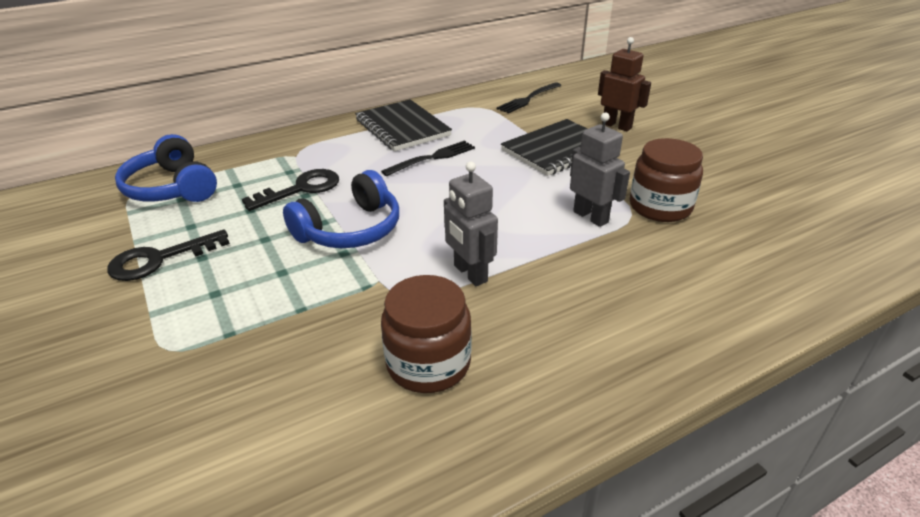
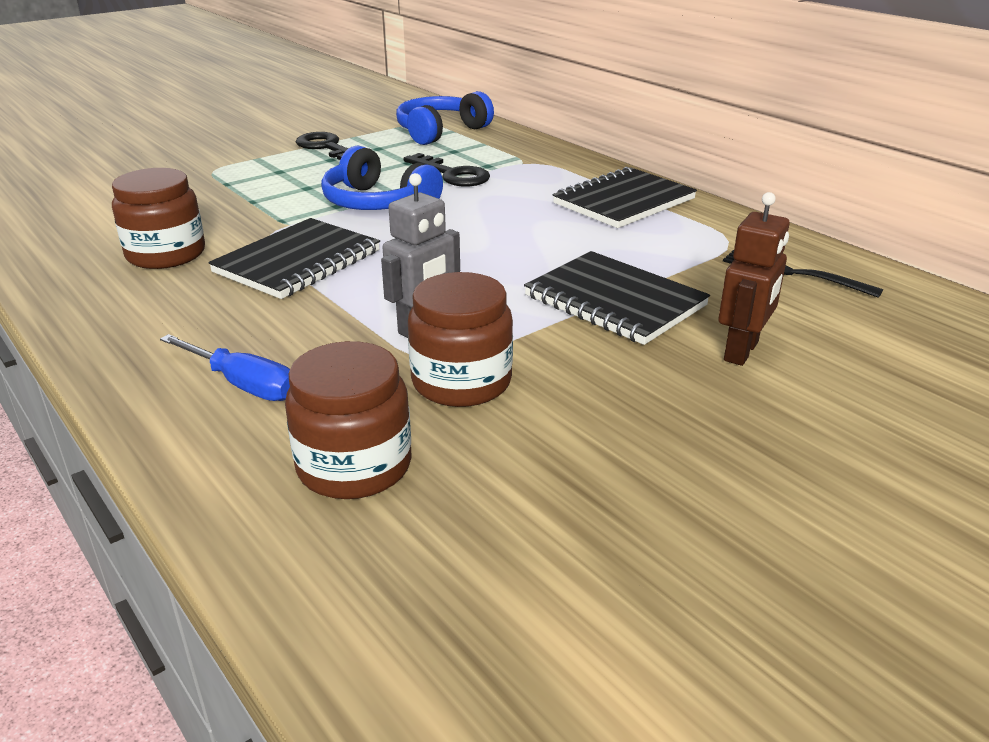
camera: 80 degrees right, 5 degrees down
(432, 158) = (548, 224): black fork -> none
(470, 273) = (298, 262): grey robot -> black notebook
(678, 294) = (243, 384): none -> blue screwdriver
(758, 247) = (354, 466): none -> brown jar

